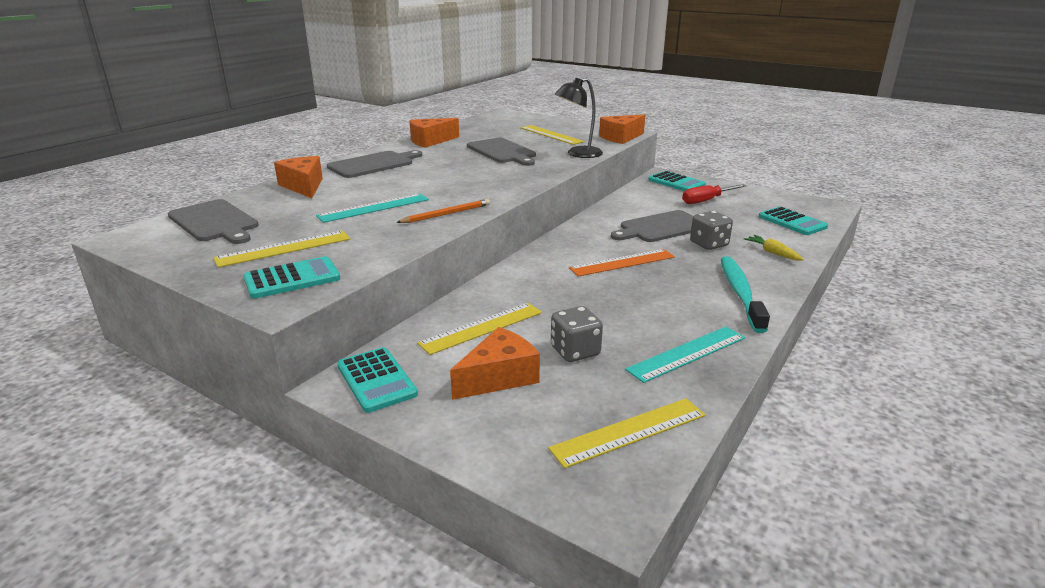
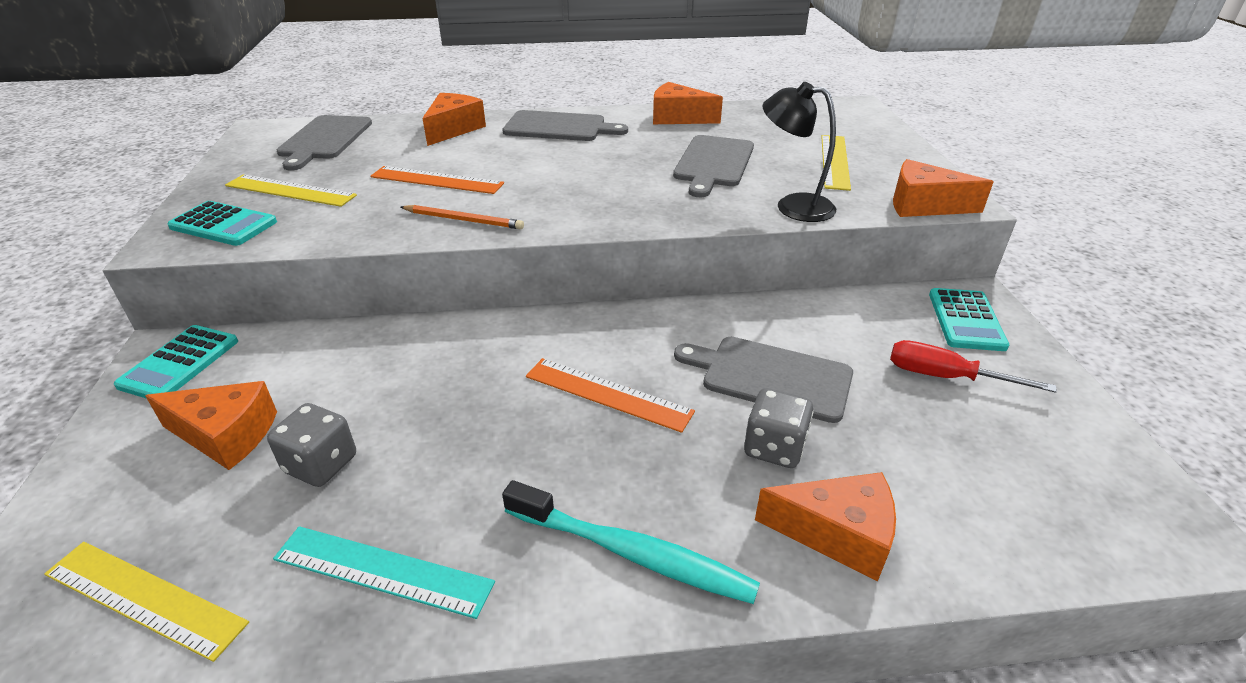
camera: 50 degrees right, 10 degrees up
(374, 208) = (437, 180): turquoise ruler -> orange ruler
(482, 327) = (331, 371): yellow ruler -> none
(740, 293) = (632, 553): turquoise toothbrush -> turquoise toothbrush turned 60 degrees clockwise
(772, 253) = (837, 534): yellow carrot -> orange cheese
(792, 222) = (1014, 510): turquoise calculator -> none

